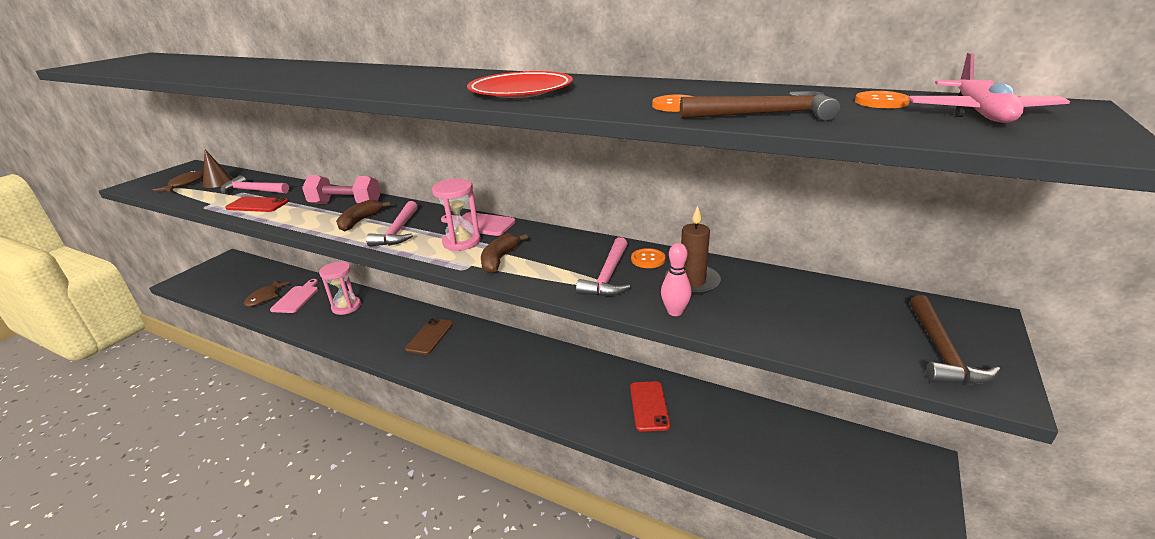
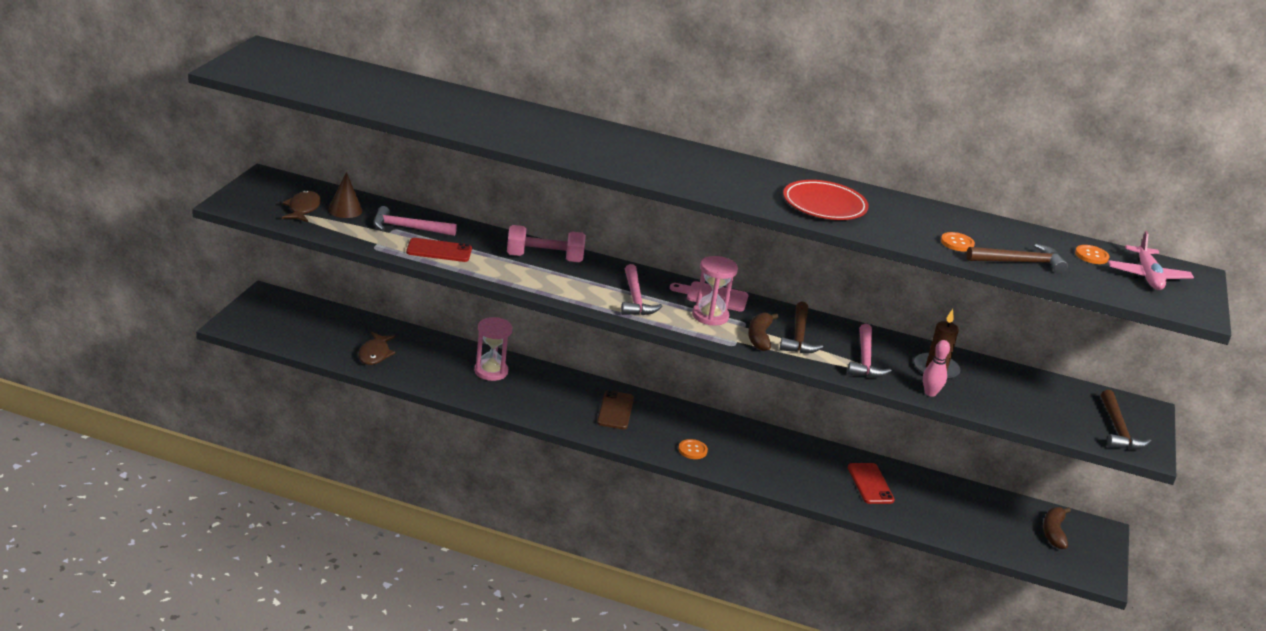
camera: 15 degrees left, 0 degrees up
(296, 298) = (418, 357): pink cutting board -> none
(360, 221) = (583, 283): brown banana -> brown banana (1053, 532)
(544, 256) = (799, 336): none -> brown hammer
(648, 259) = (892, 346): orange button -> orange button (692, 450)

